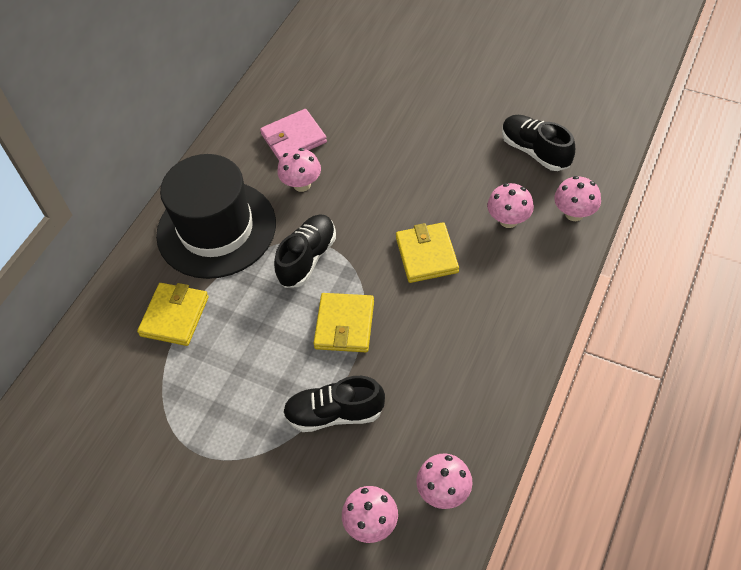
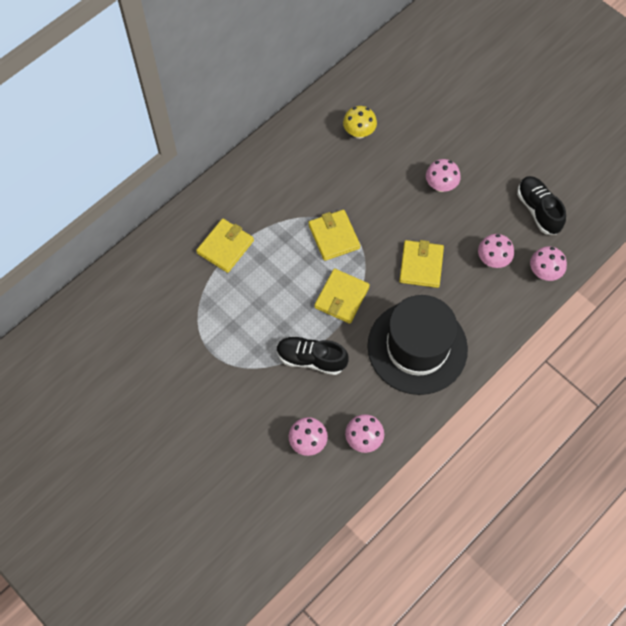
camera: 15 degrees right, 10 degrees up
(216, 229) = (276, 189): black hat -> black hat (417, 347)
(293, 138) = (359, 132): pink wallet -> yellow mushroom
(302, 184) = (351, 174): pink mushroom -> pink mushroom (440, 185)
(307, 258) = (334, 236): black shoe -> yellow wallet

